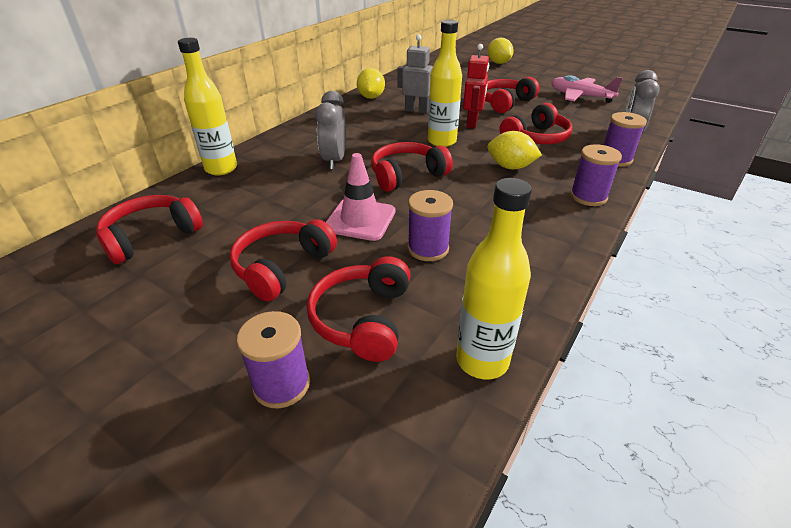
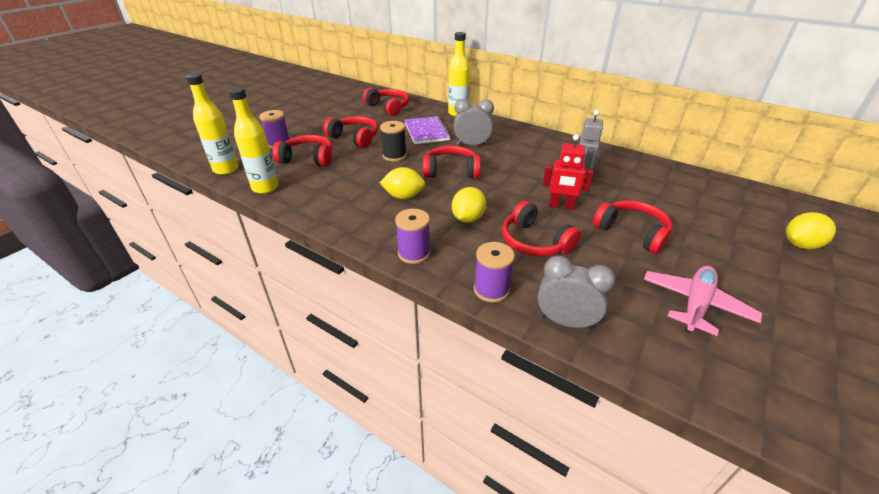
camera: 90 degrees right, 0 degrees up
(280, 194) = (426, 132): none -> purple notebook
(360, 219) = (394, 156): pink traffic cone -> black spool
(371, 97) = (604, 155): yellow lemon -> yellow lemon (403, 196)
(407, 175) = (451, 171): red headphones -> red headphones turned 60 degrees counterclockwise
(428, 249) = (359, 176): purple spool -> none
(442, 141) = (513, 187): yellow bottle -> yellow bottle (226, 169)

